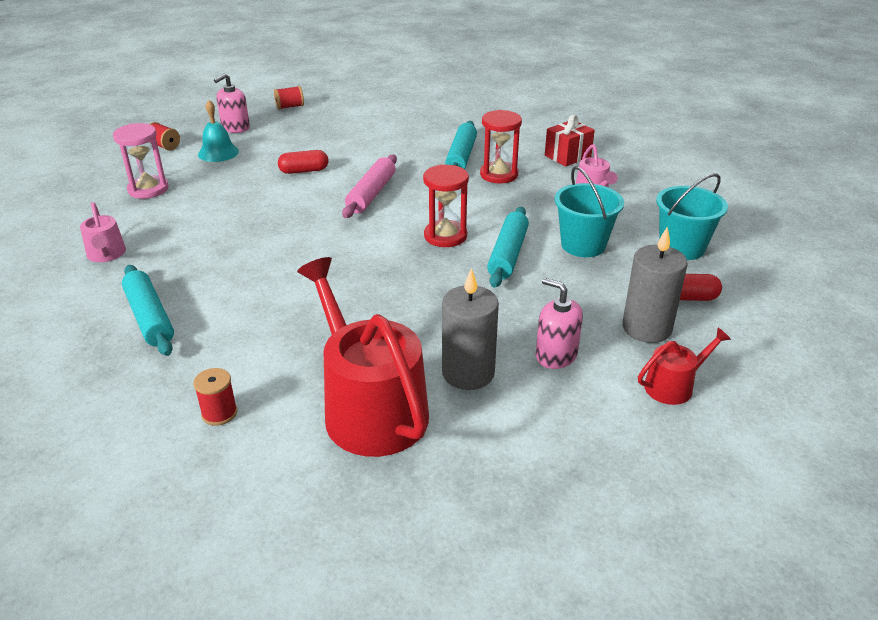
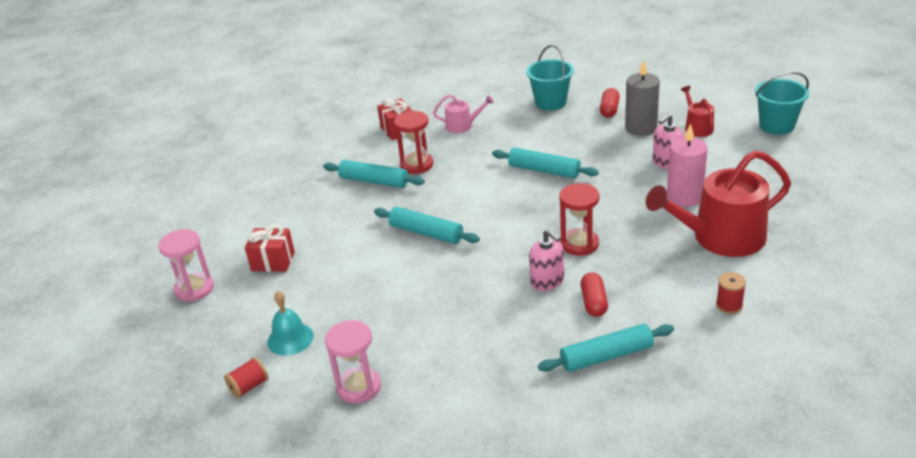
camera: 75 degrees left, 0 degrees up
(106, 254) = (492, 401): pink watering can -> none
(235, 128) = (229, 329): pink soap dispenser -> pink soap dispenser (547, 281)
(290, 107) = (194, 289): red spool -> pink hourglass
(304, 171) = (362, 274): red capsule -> red capsule (594, 302)
(325, 130) = (273, 261): none -> red gift
(371, 194) = (426, 233): pink rolling pin -> turquoise rolling pin
(445, 236) = (510, 197): red hourglass -> red hourglass (579, 244)
(468, 373) = (684, 197): grey candle -> pink candle
(583, 245) = (538, 138): turquoise bucket -> turquoise bucket (776, 125)

